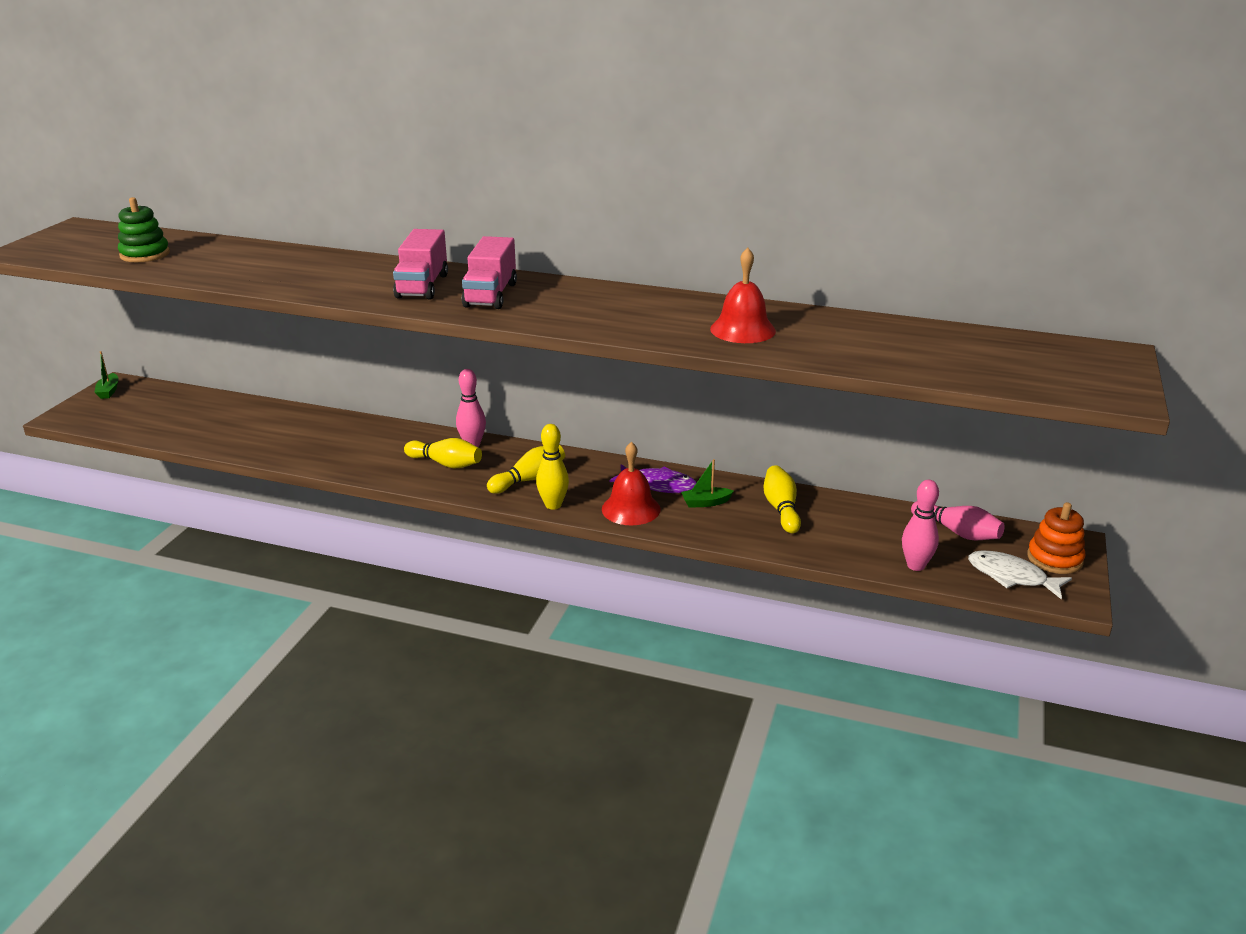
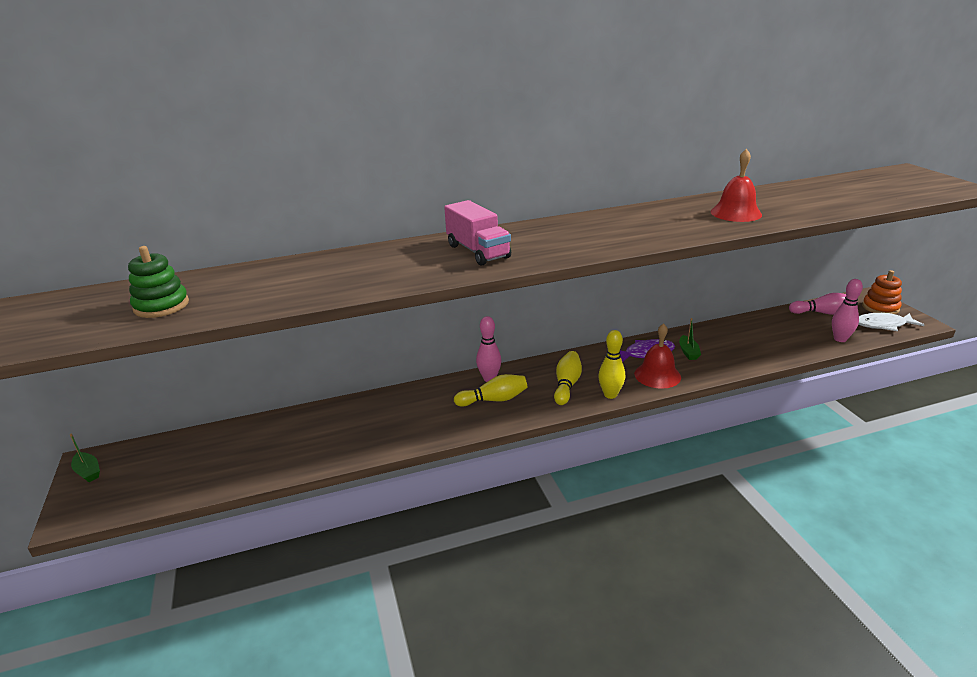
camera: 35 degrees left, 0 degrees up
(490, 295) = (541, 242): pink truck -> none
(705, 503) = (688, 352): green boat -> green boat turned 45 degrees counterclockwise
(781, 509) = (730, 338): yellow bowling pin -> none

